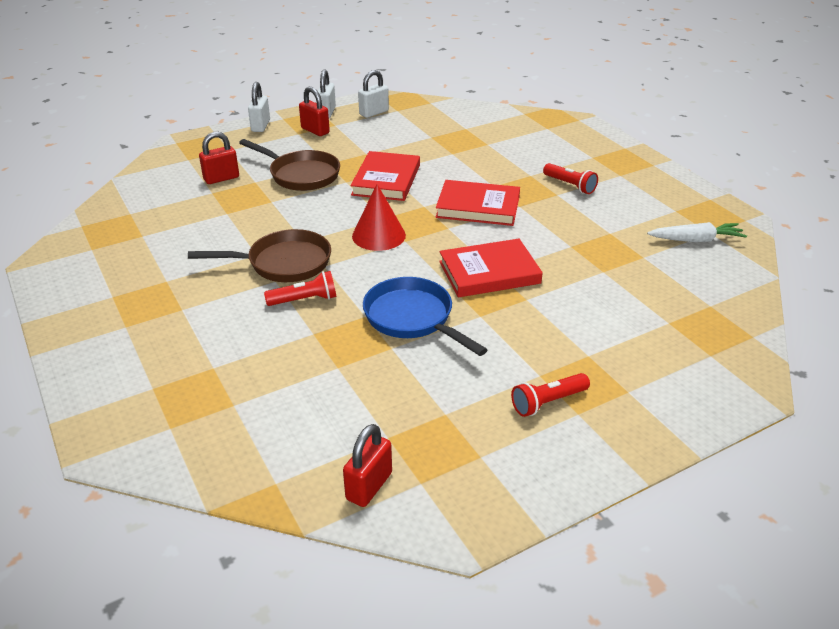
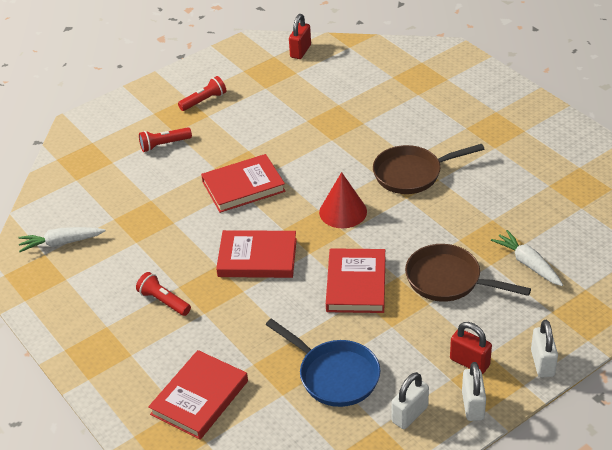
camera: 175 degrees right, 5 degrees up
(221, 178) = (528, 264): red padlock -> white carrot
(304, 300) = (380, 145): red flashlight -> red flashlight (164, 145)
(412, 318) = (297, 142): blue pan -> blue pan (335, 375)
(530, 131) = (199, 397): none -> red book

